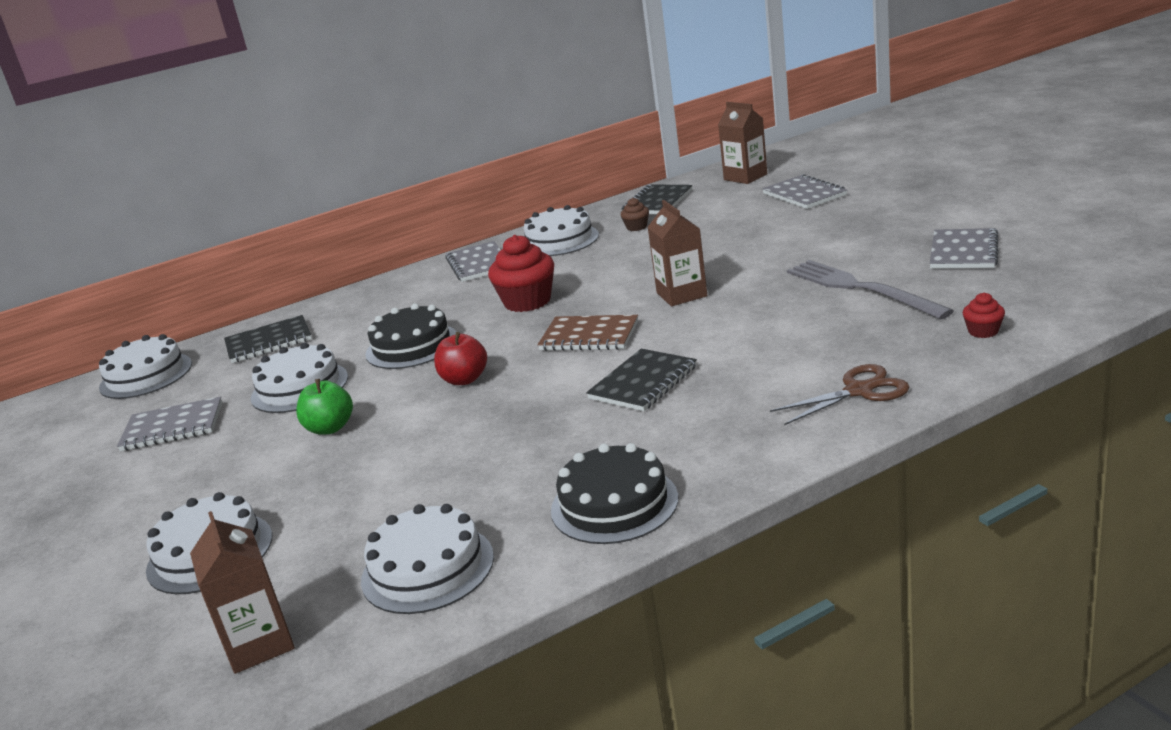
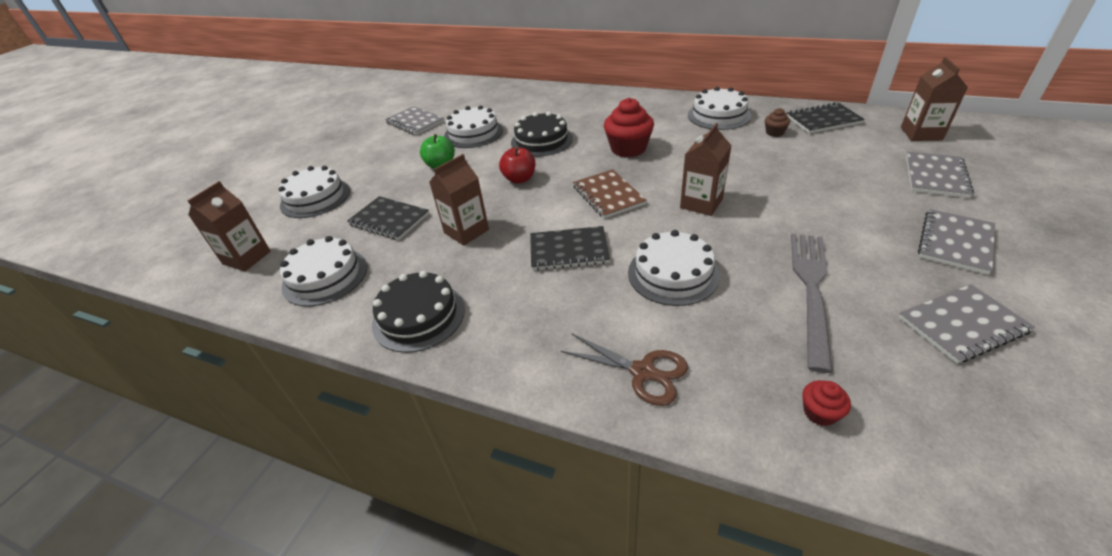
camera: 50 degrees right, 15 degrees up
(146, 375) = (455, 88): white cake -> white cake (673, 273)
(269, 342) = (510, 98): black notebook -> black notebook (389, 220)
(478, 264) = (655, 107): grey notebook -> grey notebook (955, 243)
(507, 439) = (466, 231): none -> brown carton

